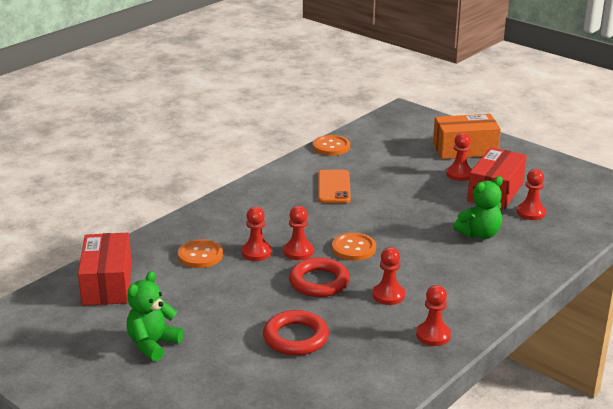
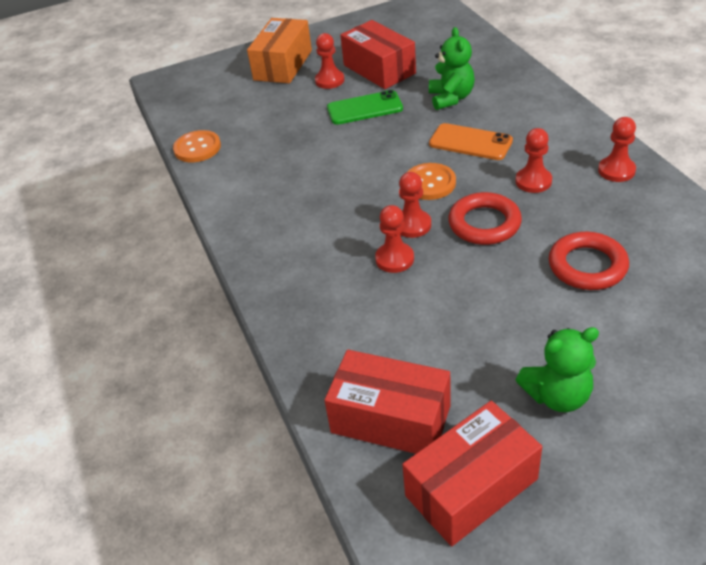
camera: 60 degrees left, 15 degrees up
(64, 324) = (471, 487): none -> red box
(153, 344) = (557, 395): green teddy bear -> green teddy bear turned 75 degrees counterclockwise
(200, 255) = (372, 310): orange button -> none
(334, 187) = (290, 167): orange phone -> orange phone (470, 142)
(432, 198) = (364, 108): none -> green phone
(531, 213) = (431, 61): red pawn -> none

